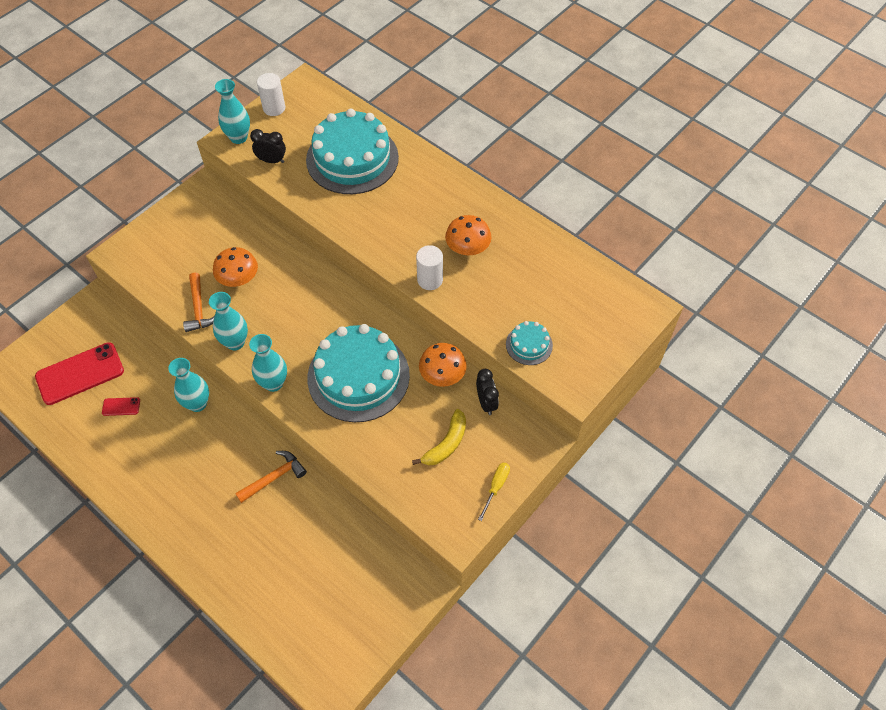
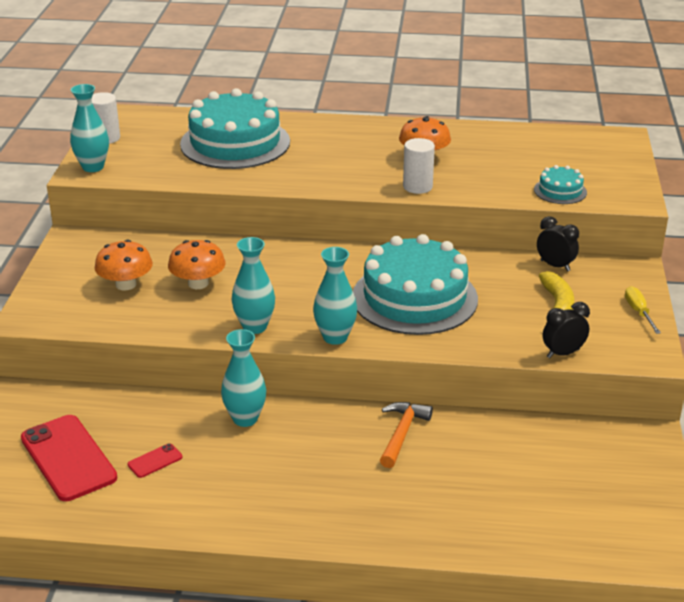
camera: 35 degrees left, 25 degrees down
(80, 373) = (68, 458): red phone -> red phone turned 60 degrees counterclockwise
(199, 309) = (181, 320): orange hammer -> none
(272, 160) = (151, 170): black clock -> black clock (563, 353)
(442, 375) = (492, 265): orange mushroom -> orange mushroom (126, 284)

